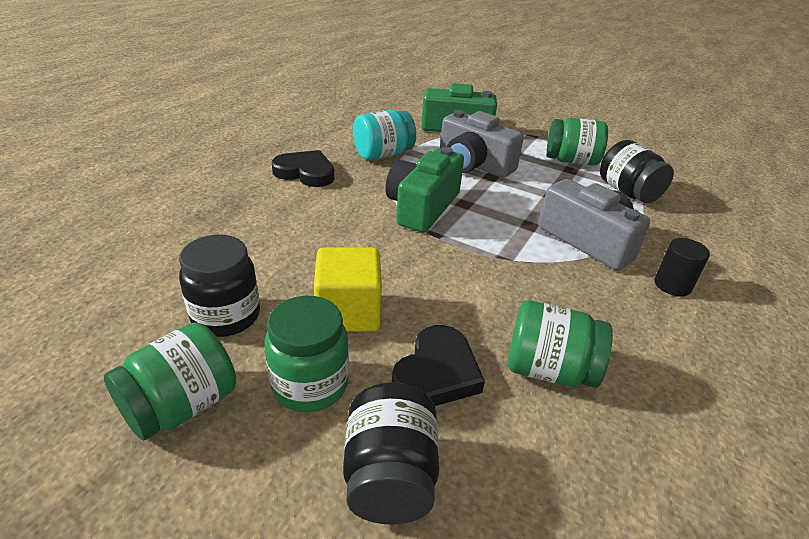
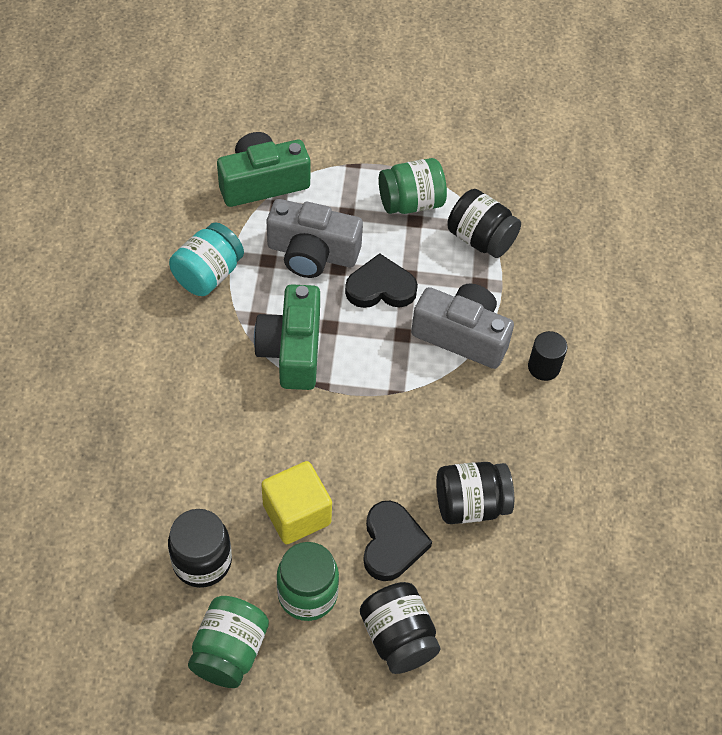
camera: 25 degrees left, 20 degrees up
(305, 172) = (145, 343): black heart -> black heart (380, 287)
(549, 370) = (470, 504): green jar -> black jar

